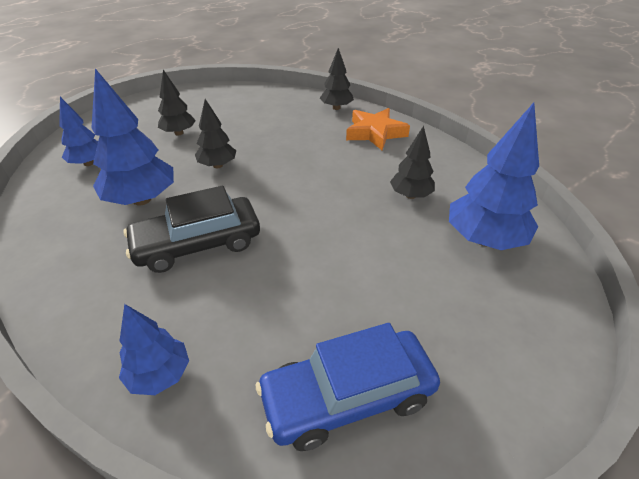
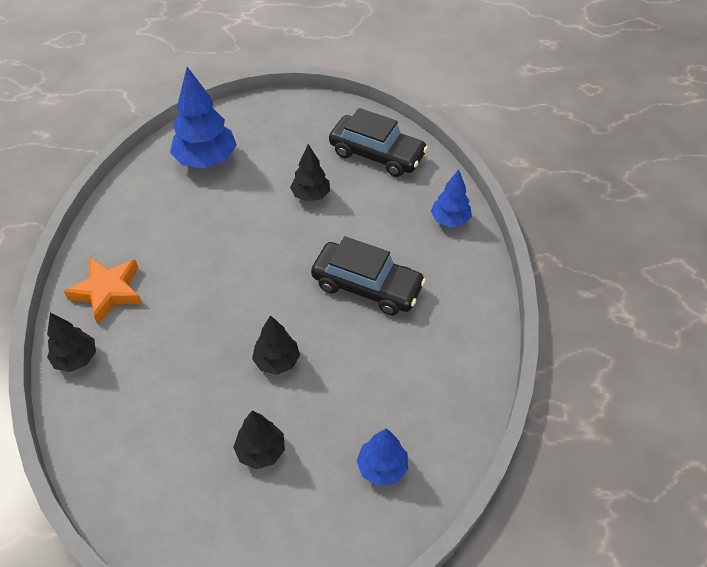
camera: 135 degrees left, 10 degrees up
(142, 199) = (371, 366): blue tree -> none
(347, 396) = (377, 154): blue car -> black car
(410, 195) = (191, 215): black tree -> black tree (310, 195)

